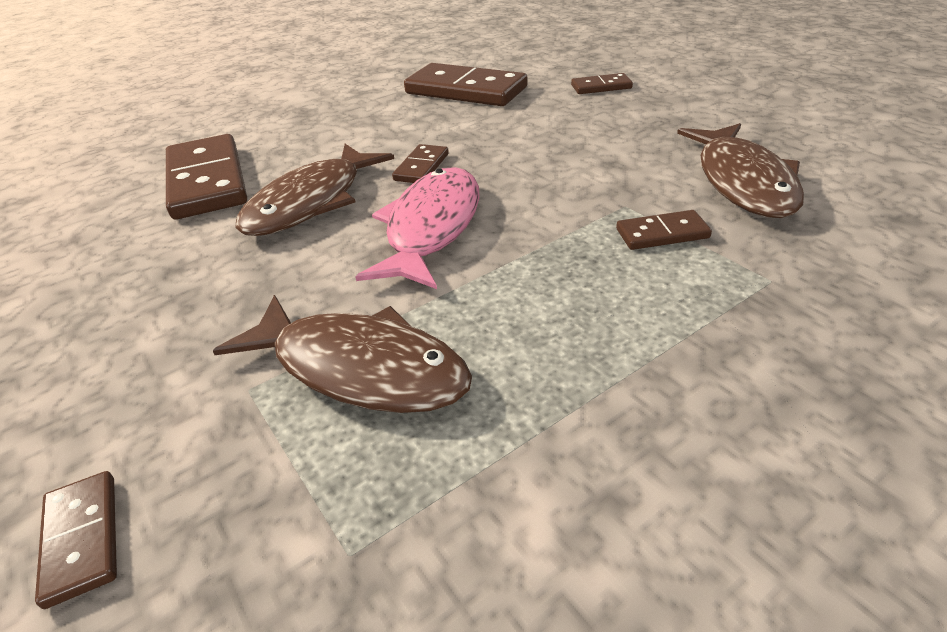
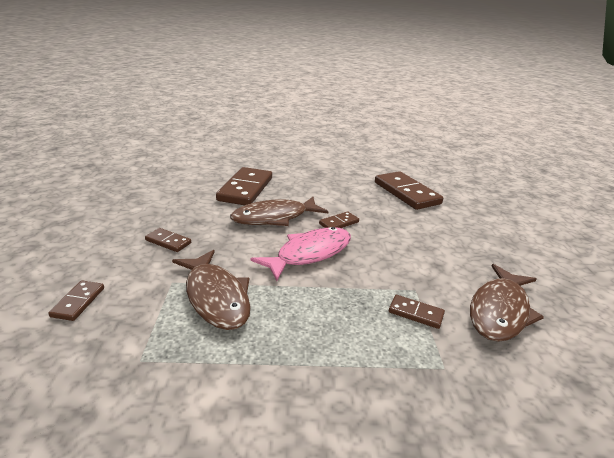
camera: 30 degrees right, 10 degrees down
(601, 87) = (485, 221): brown domino -> brown domino (168, 242)

